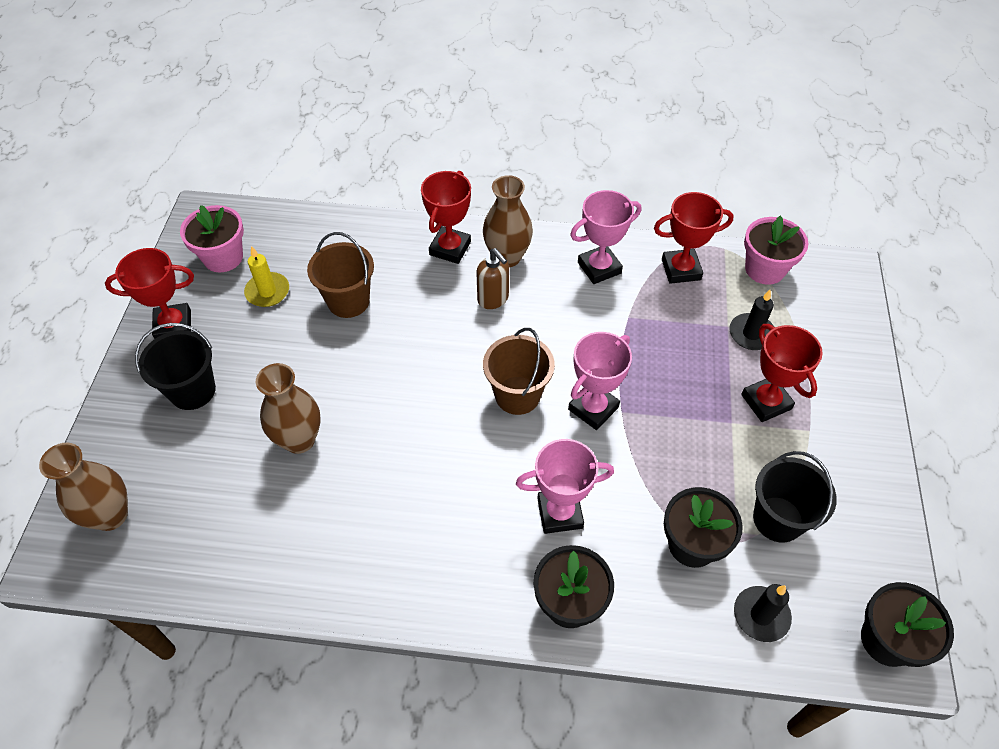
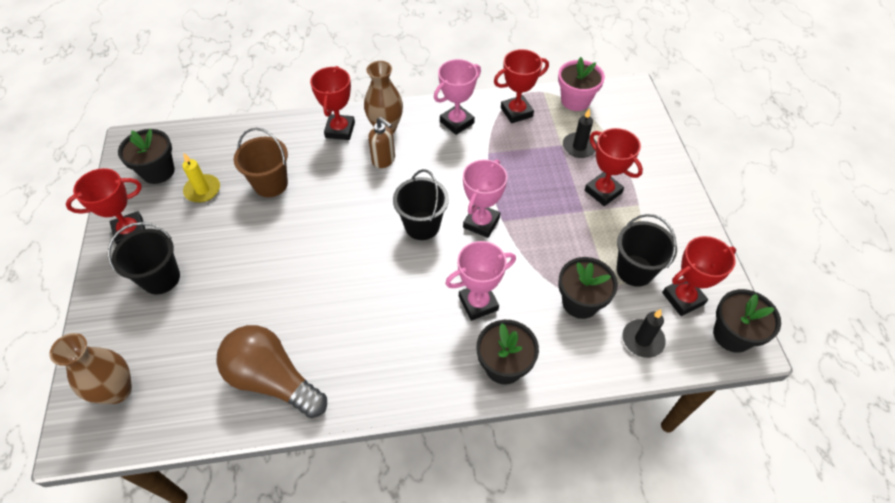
camera: 15 degrees left, 0 degrees up
(223, 257) = (158, 171): pink flower pot -> black flower pot
(286, 548) = (273, 380): none -> brown light bulb
(299, 440) = (260, 296): brown vase -> none
(517, 395) = (422, 225): brown bucket -> black bucket
(833, 573) = (683, 298): none -> red trophy

